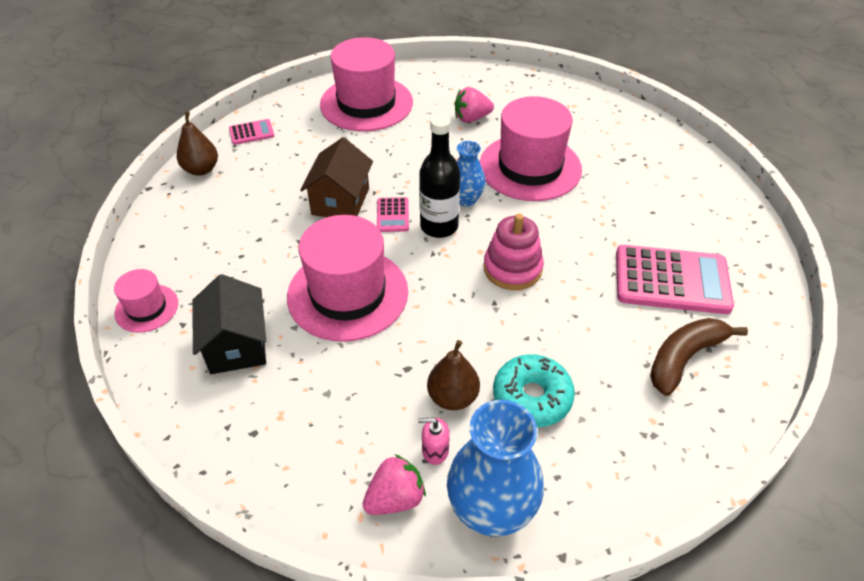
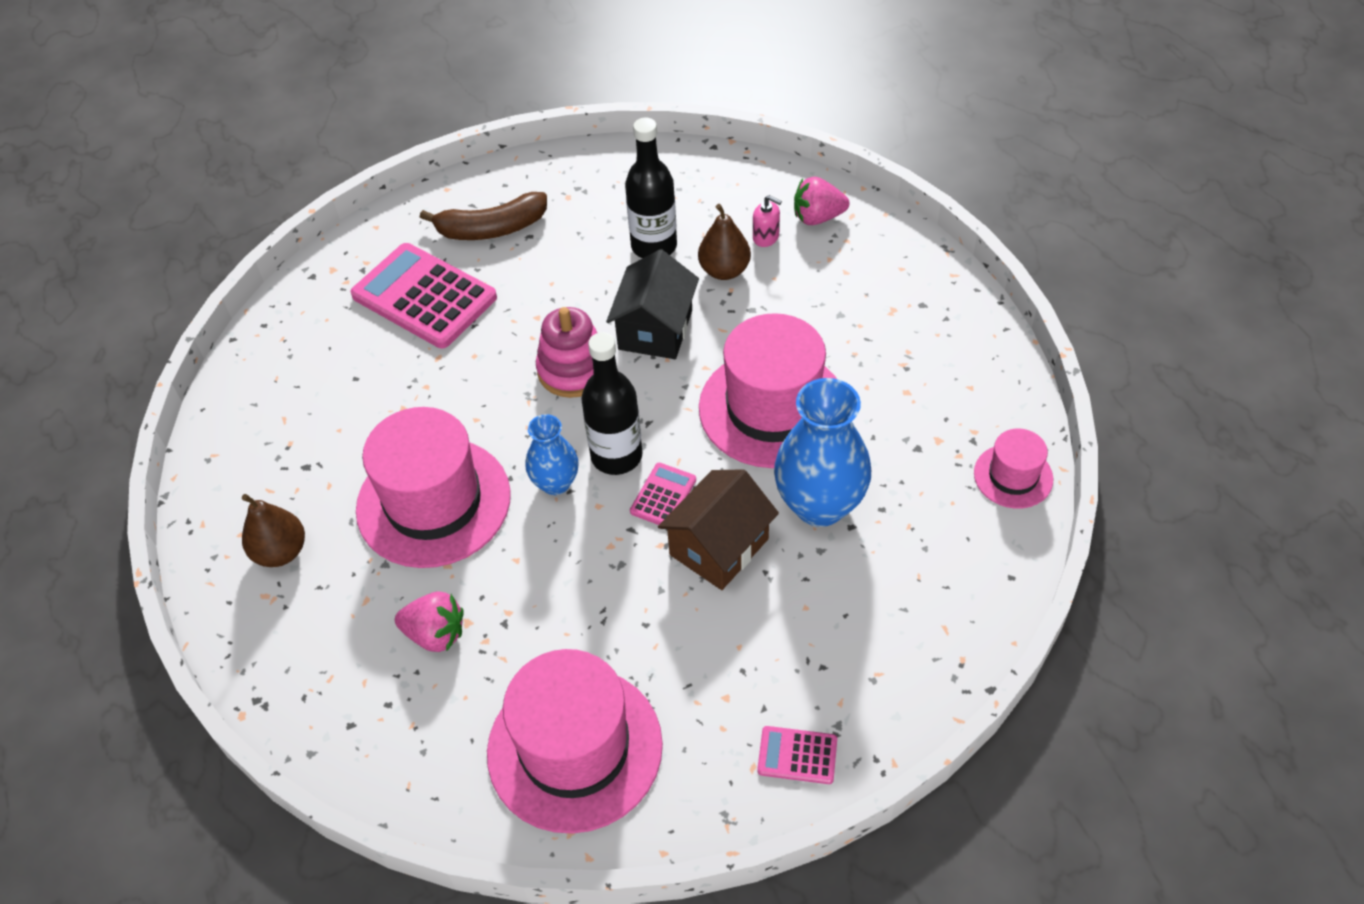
camera: 150 degrees left, 5 degrees up
(201, 169) = (901, 697): brown pear -> brown pear (281, 552)
(237, 345) = (917, 393): black house -> black house (655, 329)
(491, 510) = (746, 186): blue vase -> blue vase (819, 505)
(532, 397) = (654, 246): turquoise donut -> black bottle

